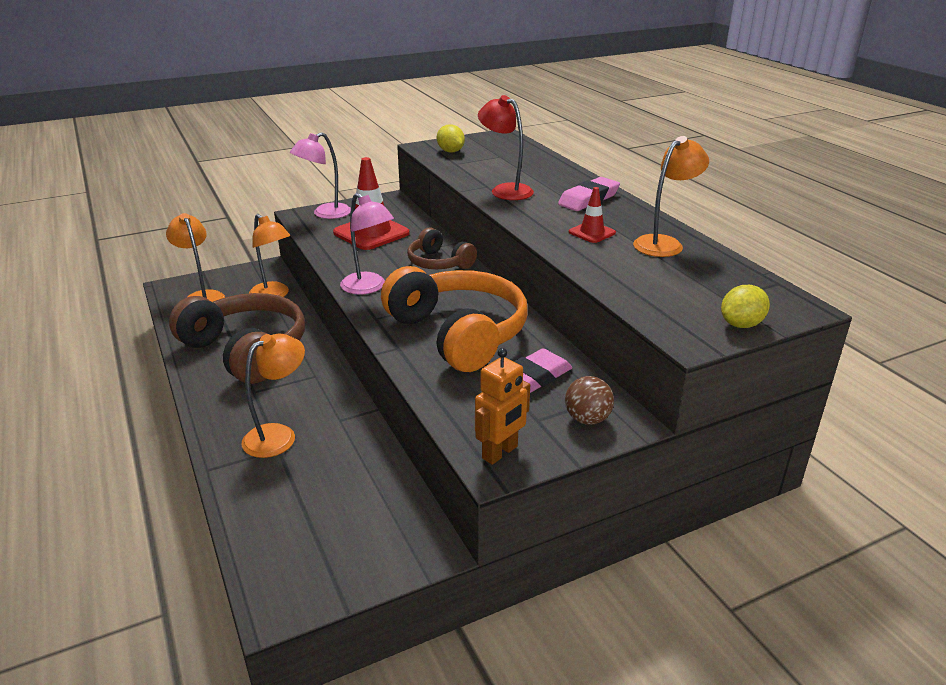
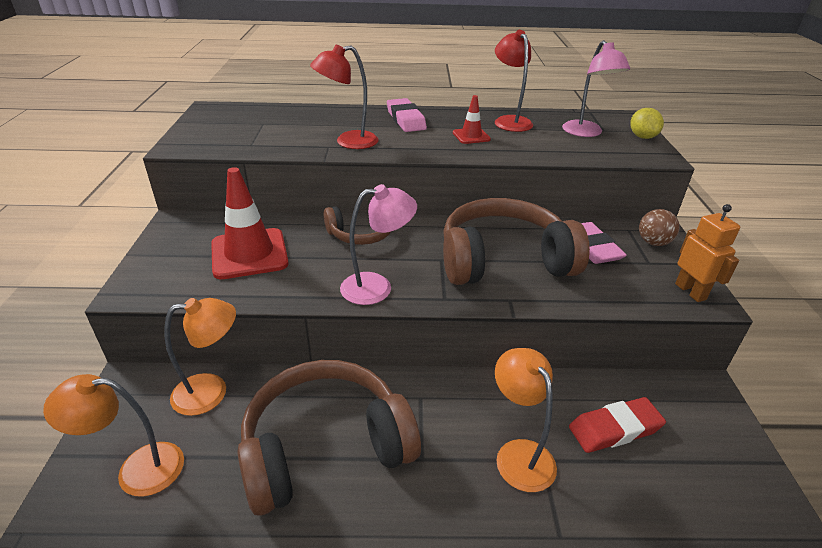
camera: 65 degrees left, 5 degrees up
(325, 214) = (155, 272): pink lamp -> pink lamp (586, 133)
(334, 485) = (614, 429): none -> red eraser
(450, 151) = (214, 139): yellow lemon -> none
(458, 333) = (503, 260): orange headphones -> brown headphones
(664, 243) = (509, 121): orange lamp -> red lamp

